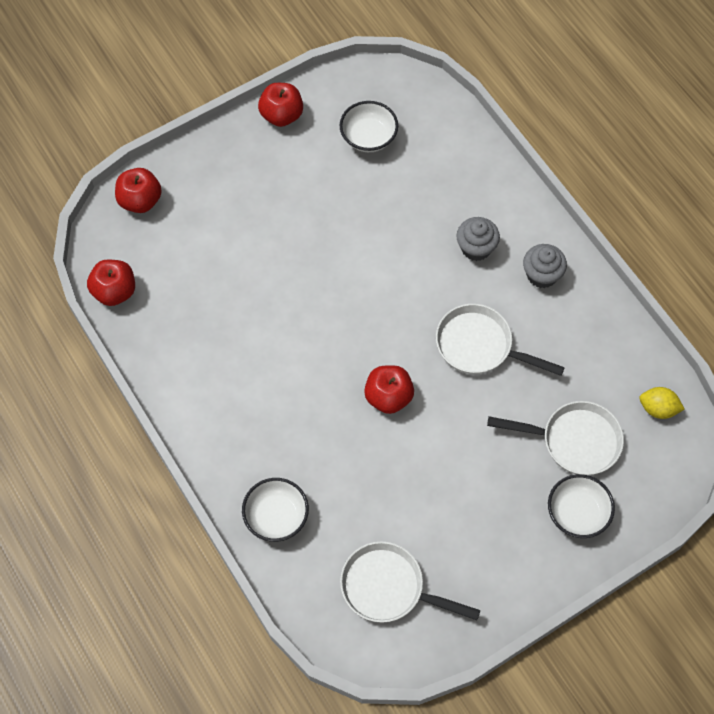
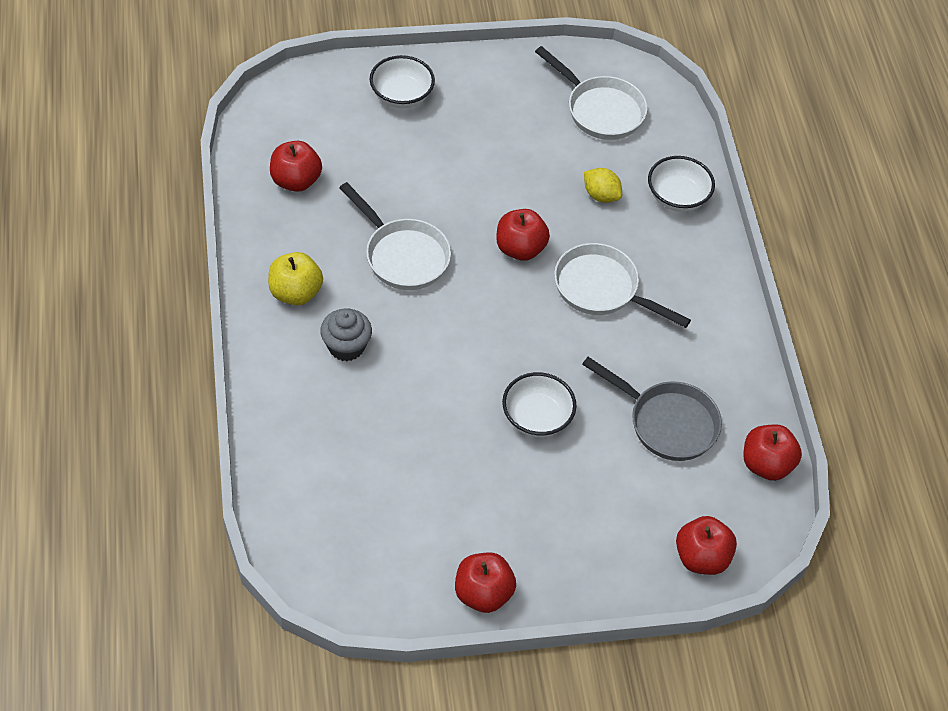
camera: 160 degrees left, 10 degrees down
(203, 293) = (667, 422): none -> grey pan
(368, 137) = (392, 519): white bowl -> white bowl (537, 418)
(542, 275) = (295, 293): grey cupcake -> yellow apple
(574, 441) = (366, 146): white pan -> white pan (602, 289)
(609, 377) = (296, 181): none -> red apple
(658, 408) = (270, 139): yellow lemon -> yellow lemon (601, 195)

